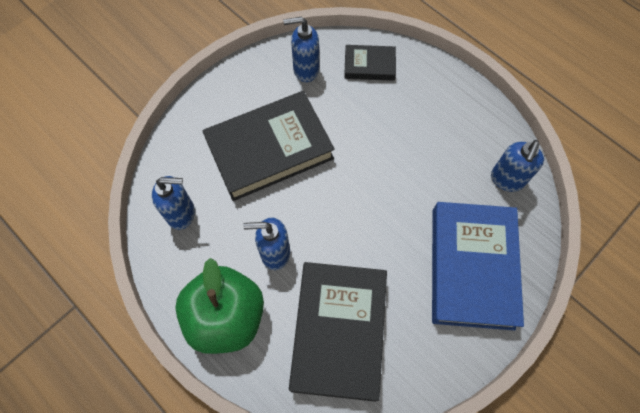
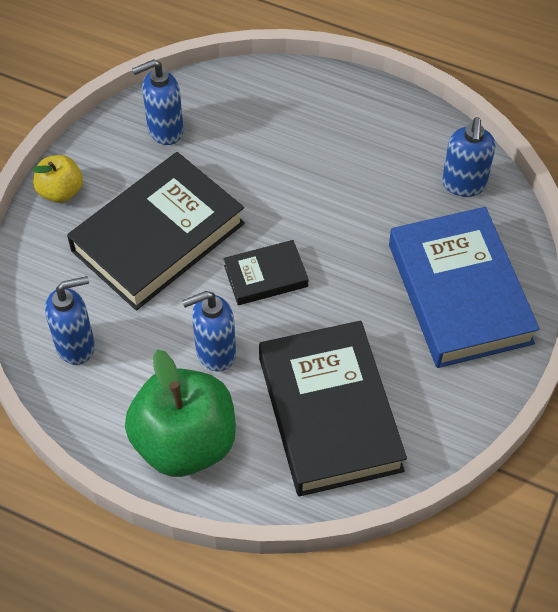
camera: 20 degrees left, 10 degrees down
(217, 93) = (60, 191): none -> yellow apple
(369, 65) = (245, 102): black book -> black book (265, 276)

